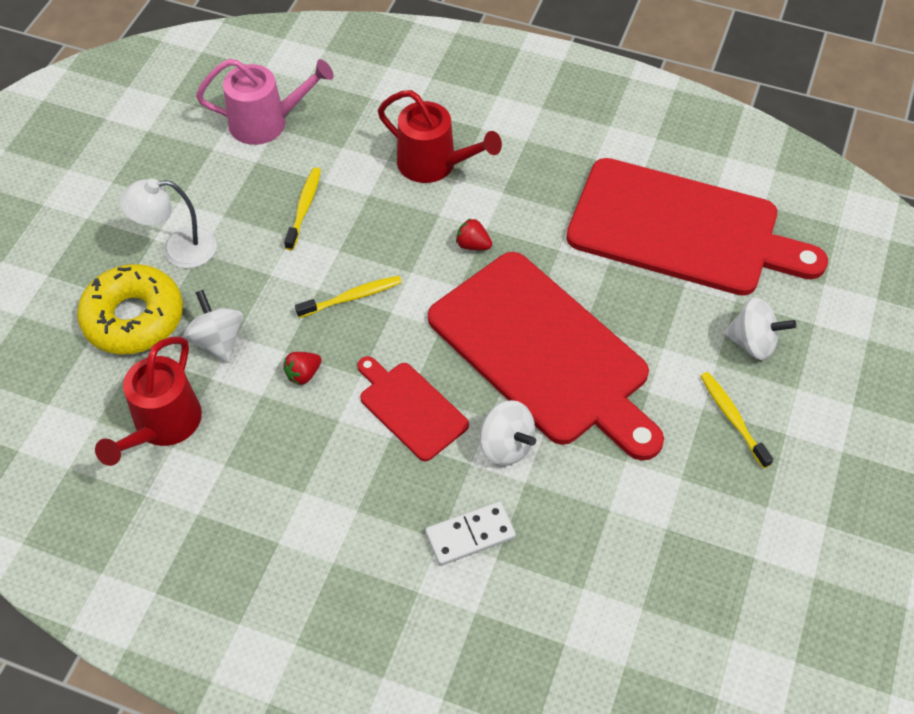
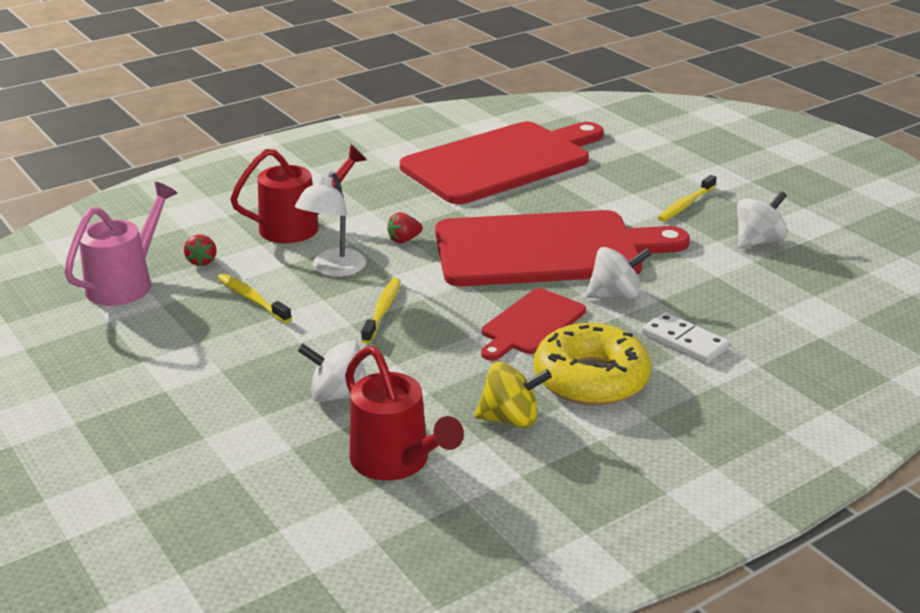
camera: 55 degrees left, 25 degrees down
(134, 318) = (244, 435): yellow donut -> yellow donut (591, 378)
(178, 250) = (199, 381): white lamp -> white lamp (333, 269)
(264, 468) = (511, 419): none -> yellow spinning top
(303, 374) = (433, 363): red strawberry -> red strawberry (202, 261)
(410, 408) = (531, 324): red cutting board -> red cutting board turned 45 degrees counterclockwise
(470, 535) = (684, 341): white domino -> white domino turned 60 degrees counterclockwise
(732, 418) = (686, 204): yellow toothbrush -> yellow toothbrush turned 60 degrees counterclockwise
(752, 343) = (630, 175): white spinning top -> white spinning top (758, 241)

